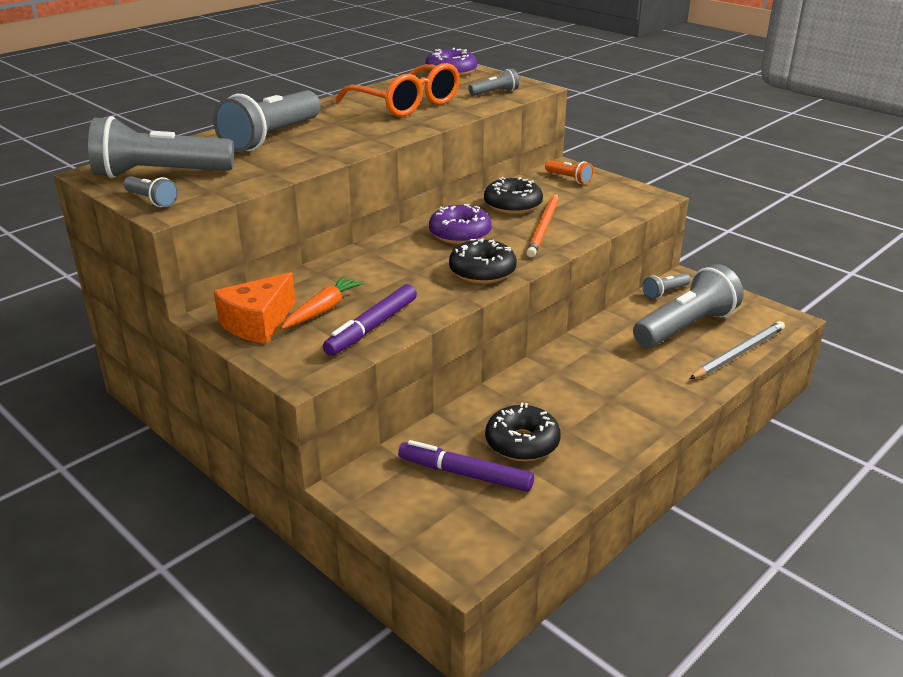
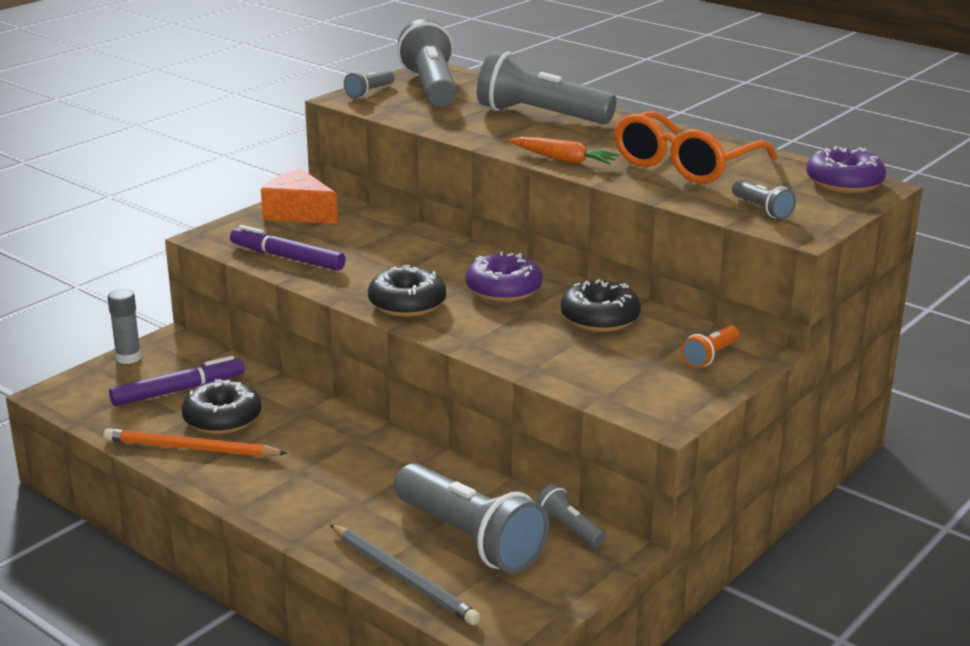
camera: 85 degrees right, 5 degrees down
(323, 310) = (322, 235): orange carrot -> orange carrot (564, 160)
(387, 516) = (128, 358): none -> grey glue stick
(465, 474) = (178, 390): purple marker -> purple marker turned 45 degrees clockwise
(544, 227) = (534, 338): orange pencil -> orange pencil (191, 448)

